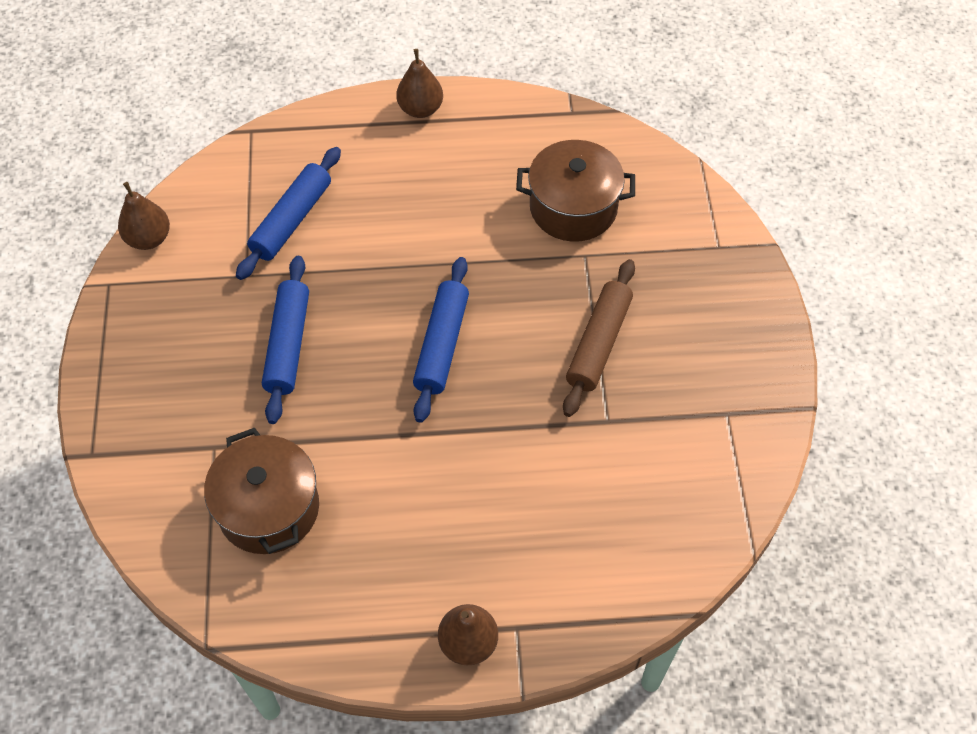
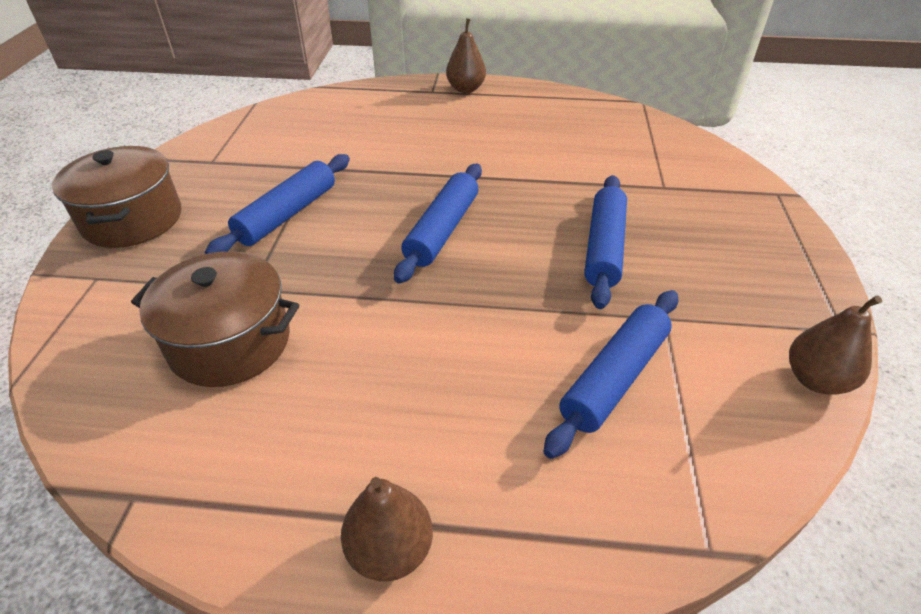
camera: 170 degrees left, 15 degrees down
(268, 508) = (608, 151): brown pot -> brown pot (133, 219)
(598, 343) = (287, 214): brown rolling pin -> blue rolling pin

